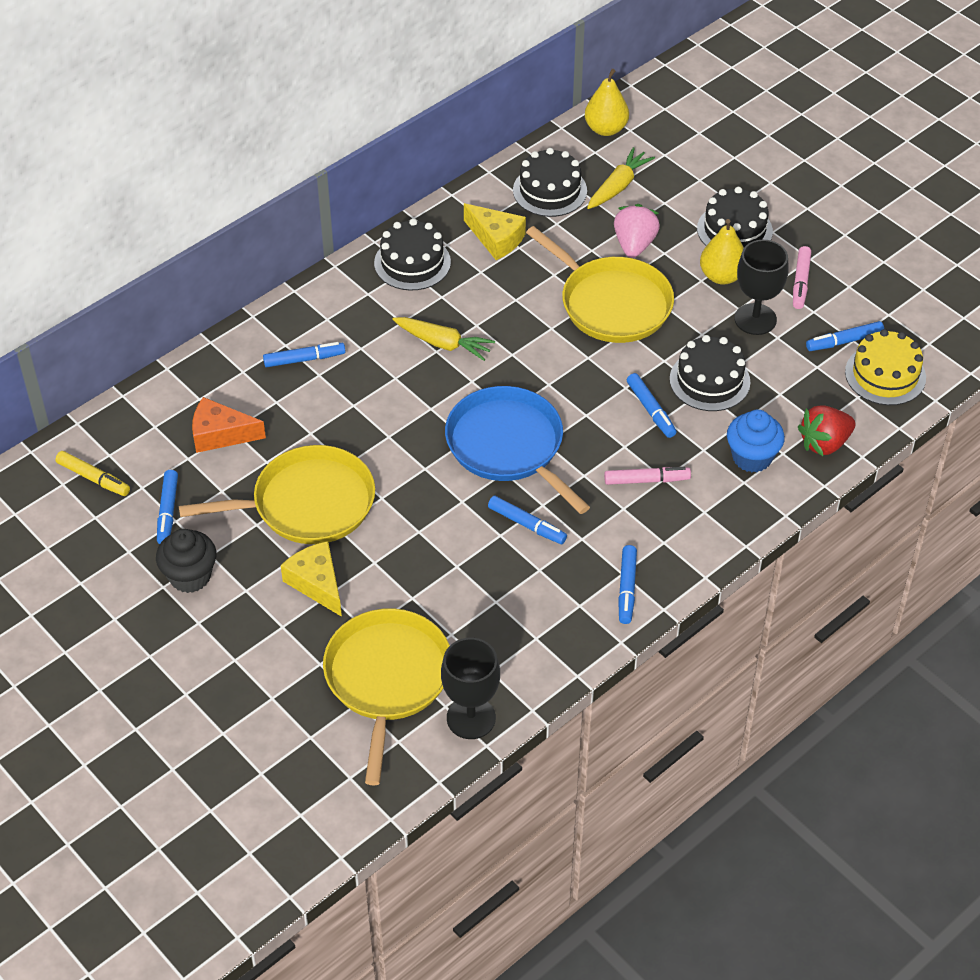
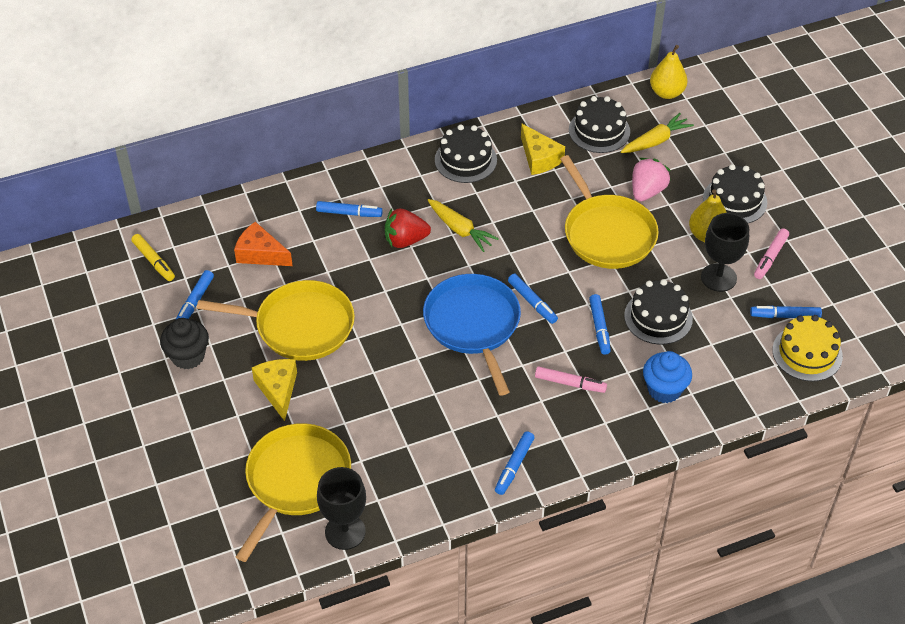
camera: 20 degrees right, 0 degrees up
(526, 524) = (458, 391): blue marker -> blue marker (532, 302)
(824, 443) = (730, 395): red strawberry -> red strawberry (405, 240)

